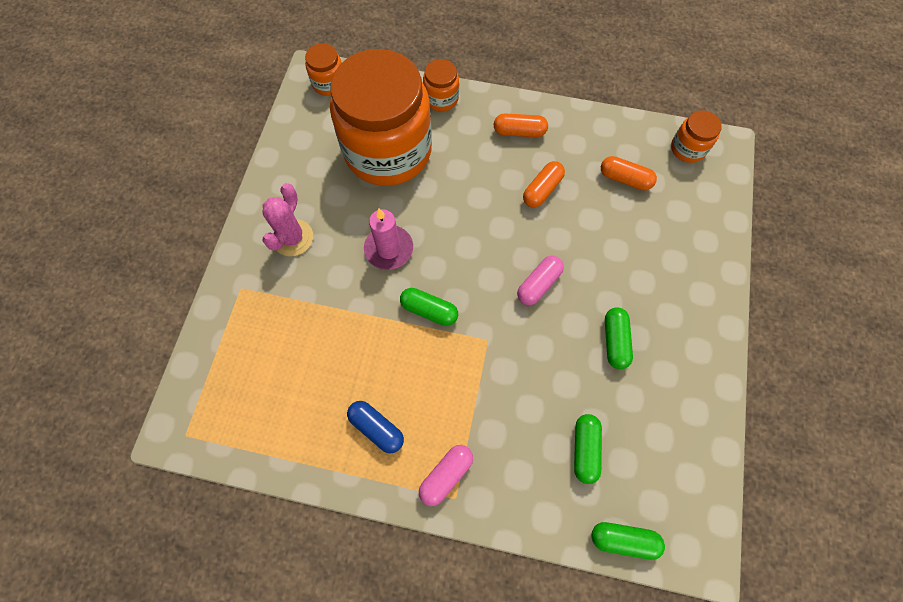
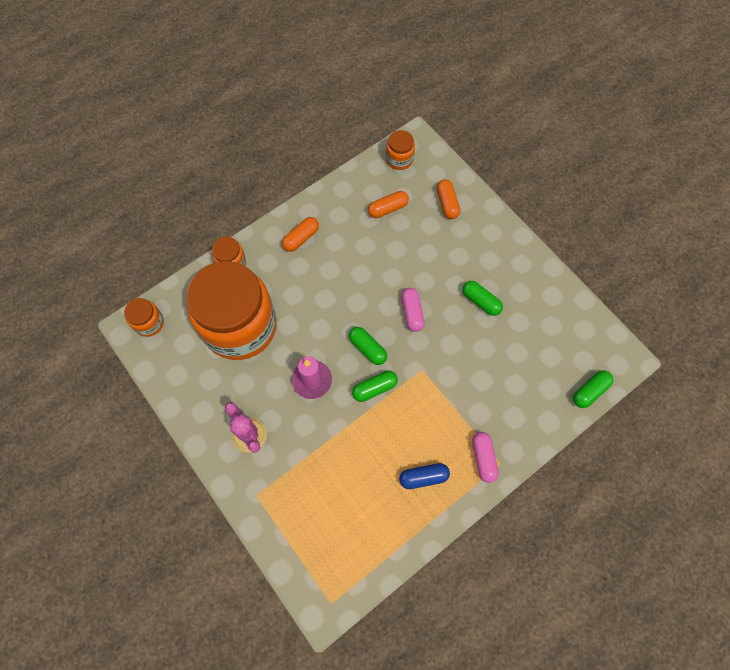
camera: 50 degrees left, 0 degrees up
(542, 190) = (353, 259): orange capsule -> orange capsule (447, 203)
(585, 449) = (528, 370): green capsule -> green capsule (367, 348)

